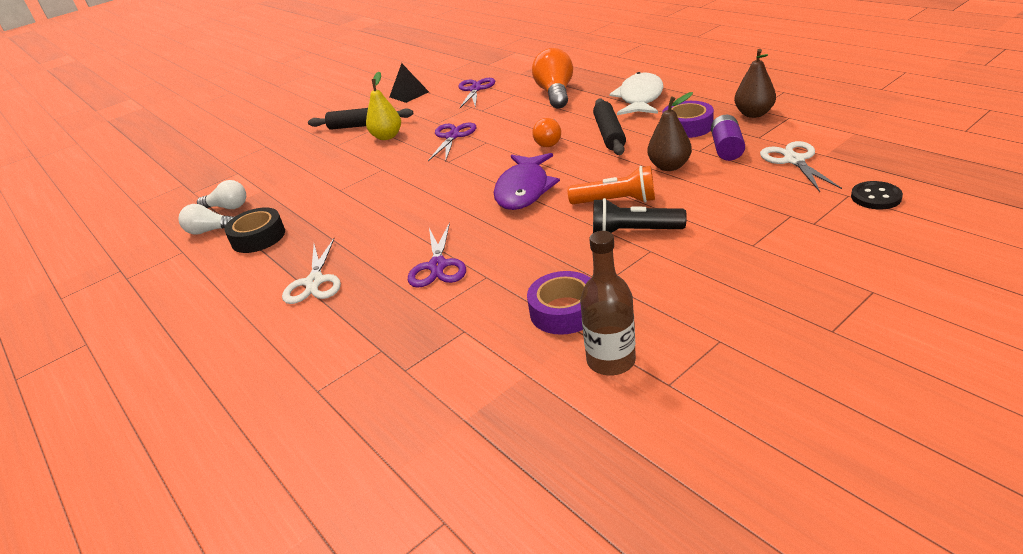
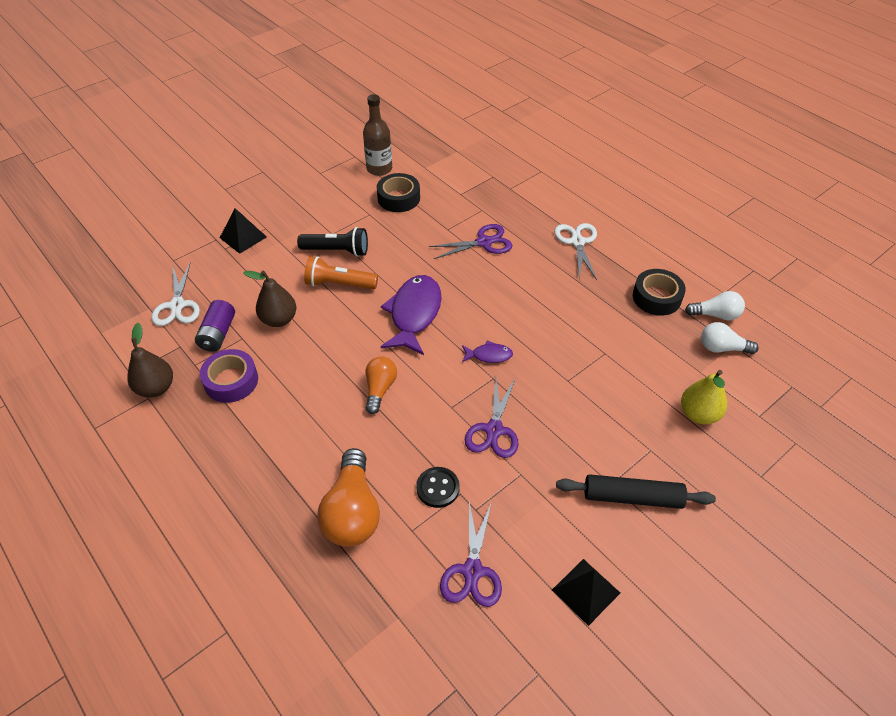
camera: 175 degrees right, 15 degrees up
(387, 136) = (583, 453): yellow pear -> yellow pear (698, 414)
(437, 266) = (484, 242): purple scissors -> purple scissors turned 75 degrees clockwise
(449, 173) = (489, 355): none -> purple fish
(564, 311) = (398, 198): purple tape -> black tape
(609, 134) = (313, 387): black rolling pin -> none
(640, 98) = (251, 461): white fish -> none
(776, 230) = (243, 237): none -> black pyramid
(876, 197) = (158, 254): black button -> black button (438, 488)

